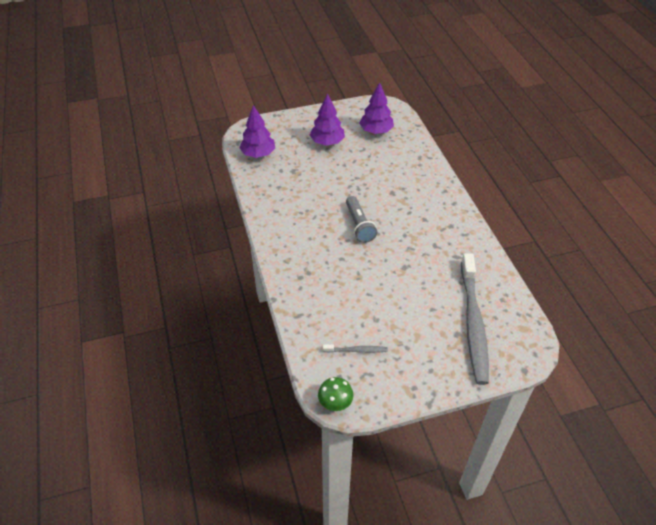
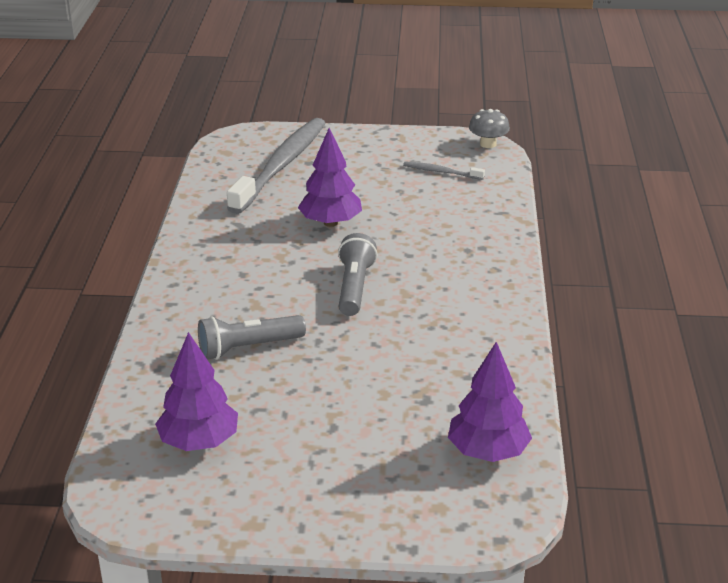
camera: 160 degrees left, 15 degrees down
(327, 142) = (323, 442): purple tree -> purple tree (330, 223)
(335, 402) = (488, 144): green mushroom -> grey mushroom
(388, 176) = (248, 348): none -> grey flashlight

